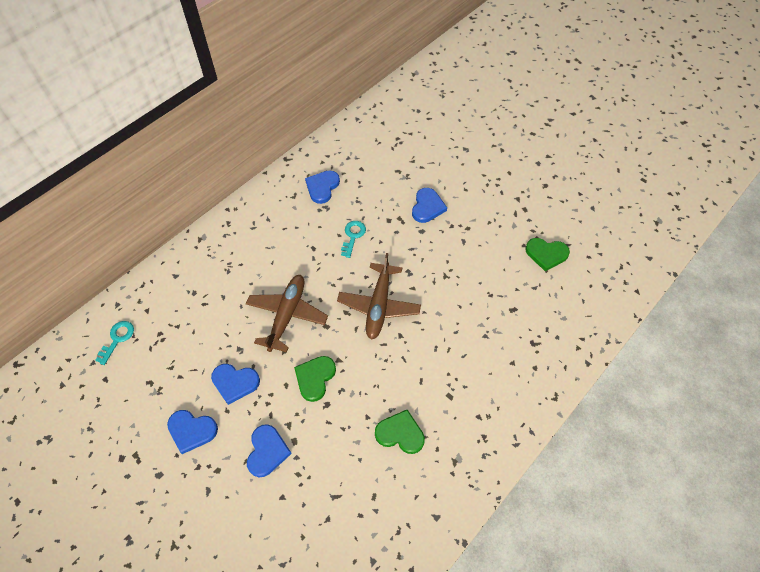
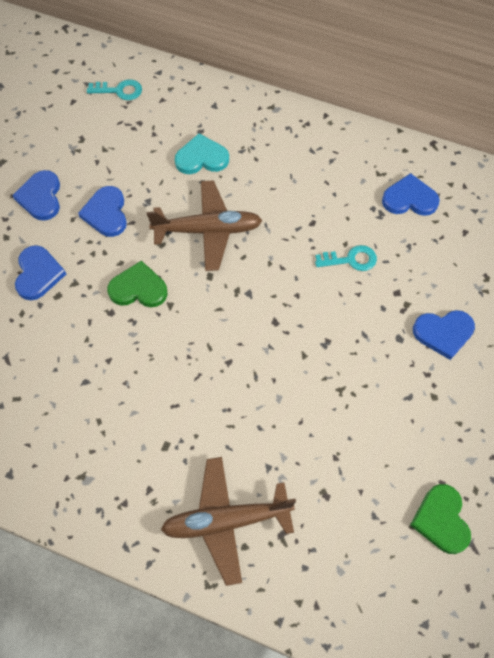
camera: 70 degrees right, 5 degrees up
(220, 299) = (201, 158): none -> turquoise heart
(267, 451) = (38, 274): blue heart -> blue heart turned 75 degrees counterclockwise
(379, 306) = (261, 324): brown plane -> brown plane (226, 521)
(400, 433) = (98, 403): green heart -> none

